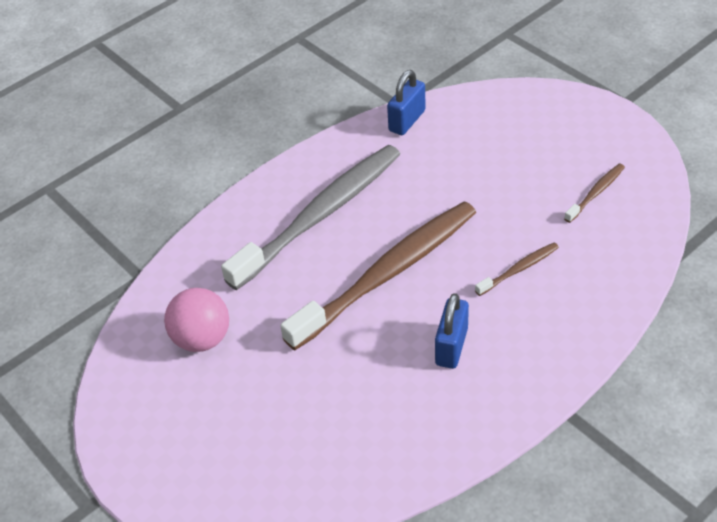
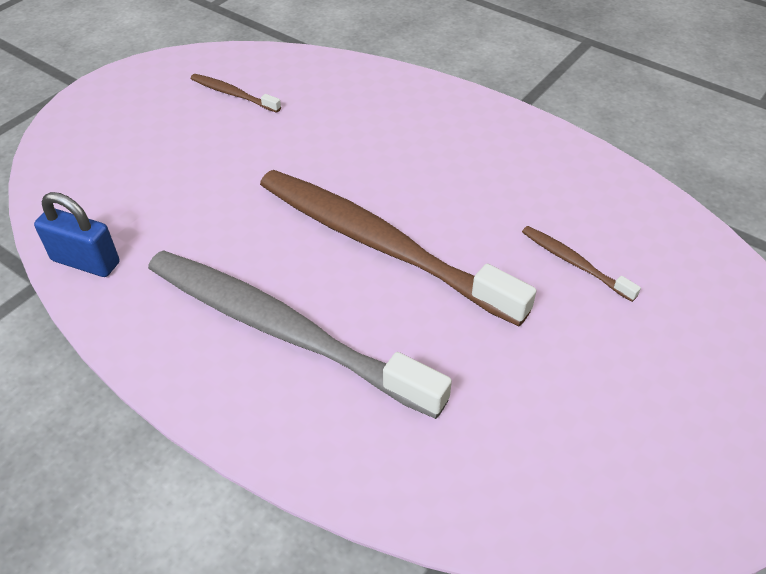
camera: 105 degrees left, 0 degrees up
(202, 338) = (543, 427): pink ball -> none
(451, 346) = (474, 180): blue padlock -> none
(518, 269) = (354, 141): brown toothbrush -> brown toothbrush (575, 263)

